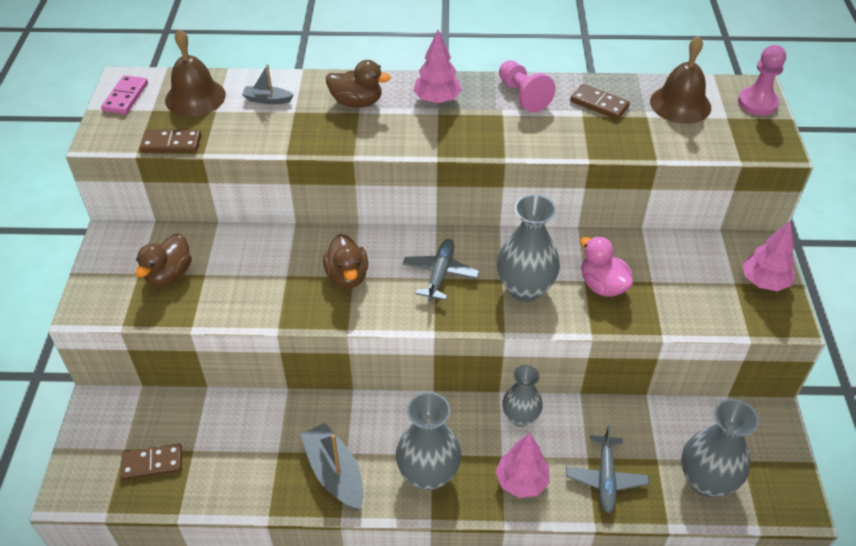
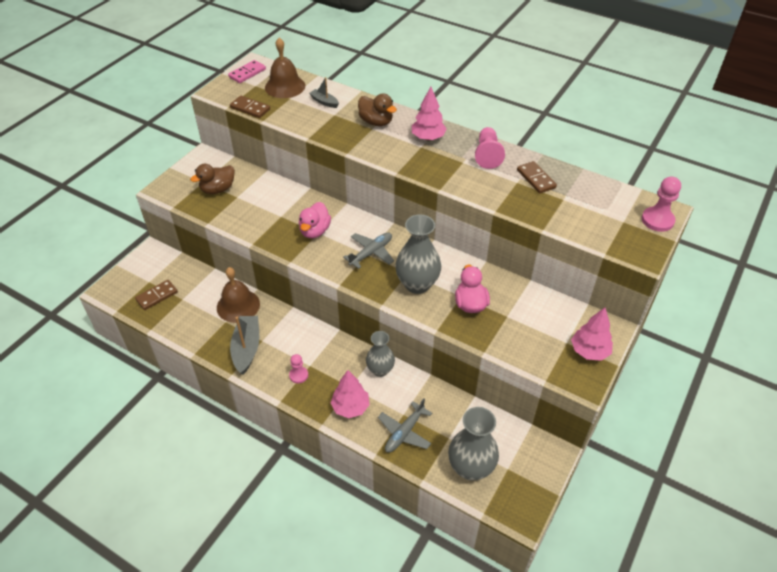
camera: 30 degrees right, 0 degrees up
(152, 463) = (157, 296): brown domino -> brown domino turned 60 degrees counterclockwise
(347, 276) = (315, 231): brown duck -> pink duck
(428, 474) = (298, 375): grey vase -> pink pawn
(680, 104) = (596, 200): brown bell -> brown bell (238, 305)

